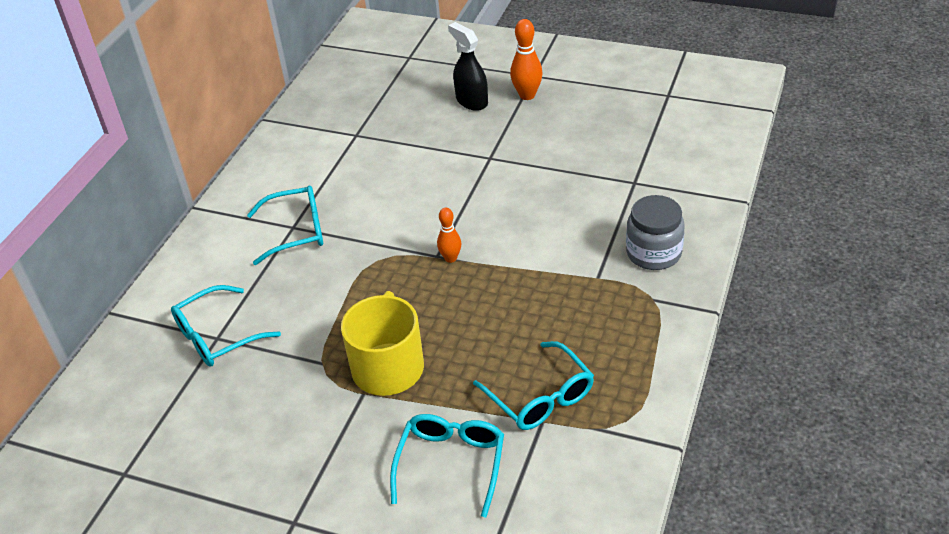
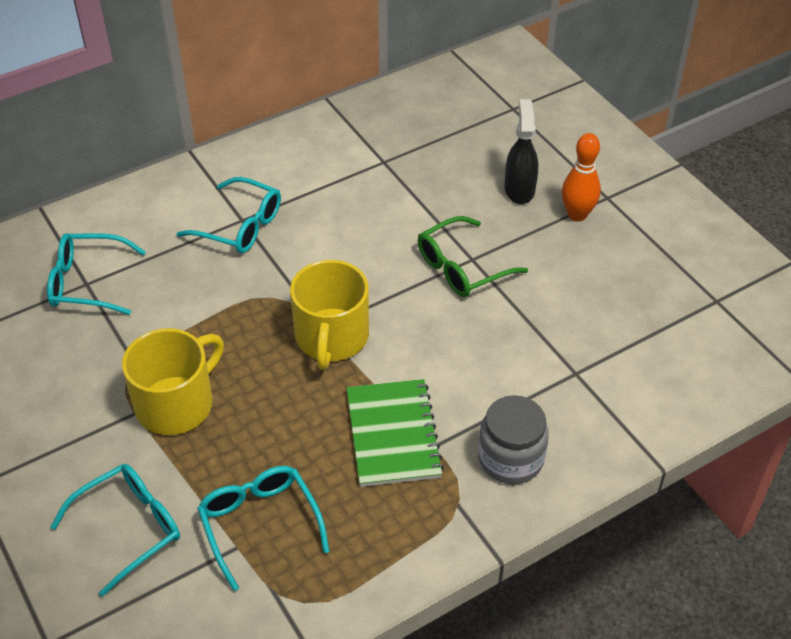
camera: 35 degrees right, 5 degrees up
(450, 258) = (331, 337): orange bowling pin -> yellow mug
(489, 166) = (461, 268): none -> green glasses
(540, 397) = (259, 524): turquoise glasses -> turquoise glasses turned 150 degrees clockwise
(563, 288) = (393, 434): none -> green notebook

